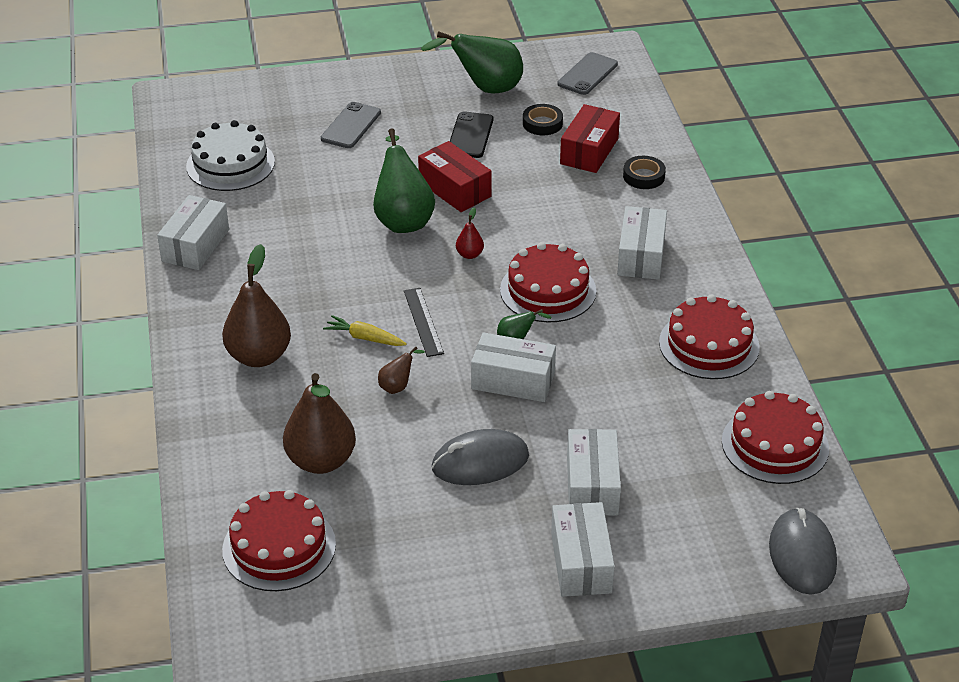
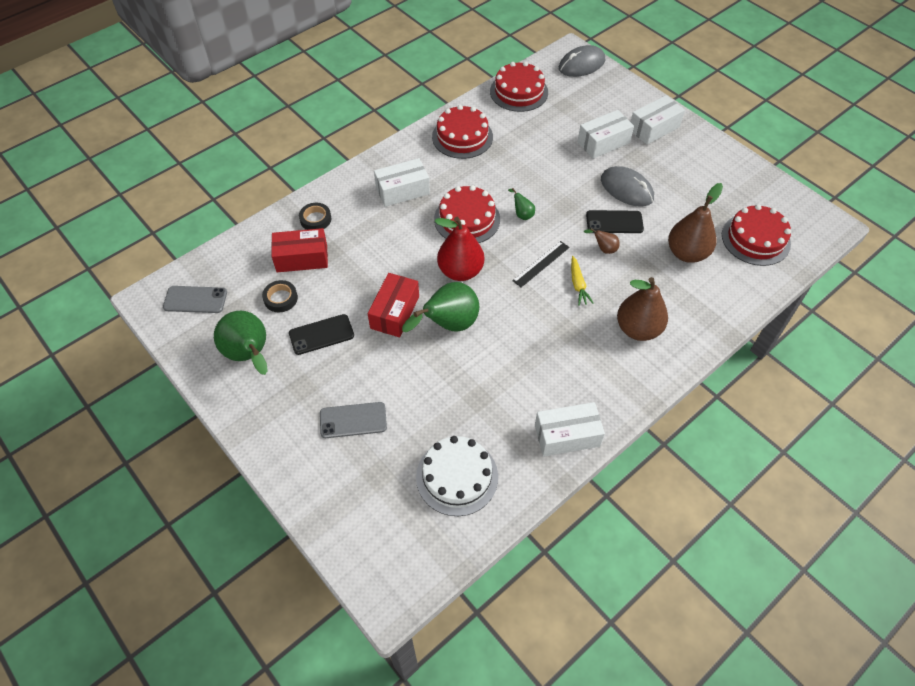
camera: 120 degrees left, 15 degrees up
(432, 418) = (614, 222): none -> black phone
(469, 254) = (460, 271): red pear -> red pear, size x2.22
(513, 380) = (556, 202): white box -> none

